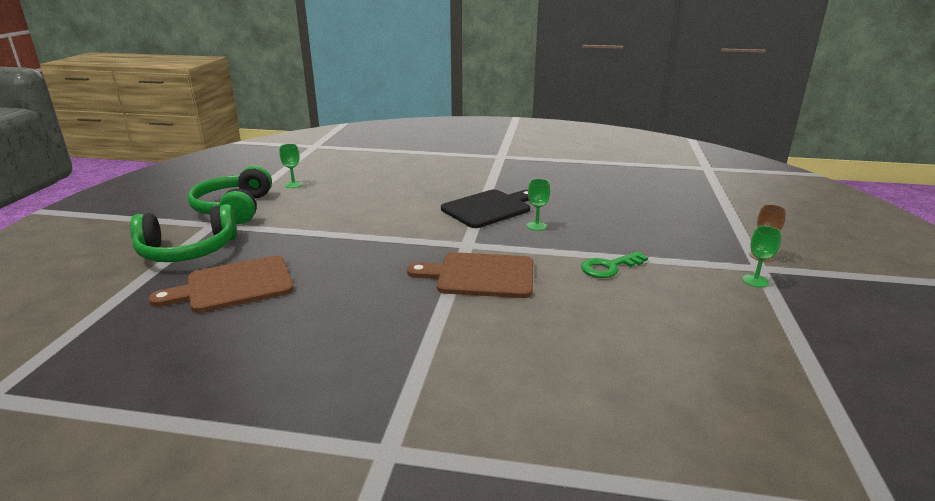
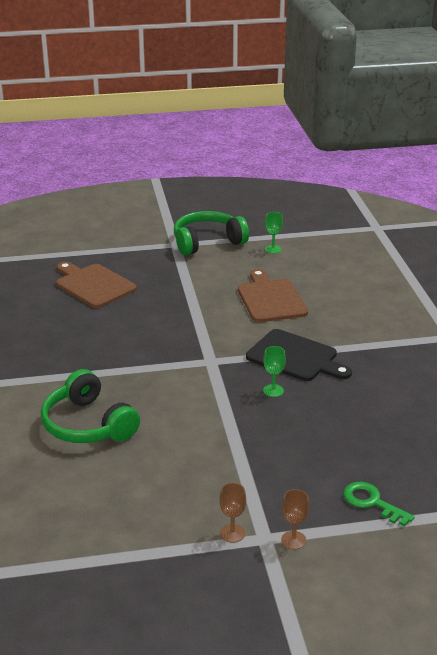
camera: 70 degrees right, 5 degrees up
(188, 251) = (129, 251): green headphones -> green headphones (87, 425)
(480, 275) = (159, 378): brown cutting board -> brown cutting board (270, 299)
(609, 267) = (211, 442): green key -> green key (372, 502)
(755, 281) = (232, 533): green goblet -> brown goblet

